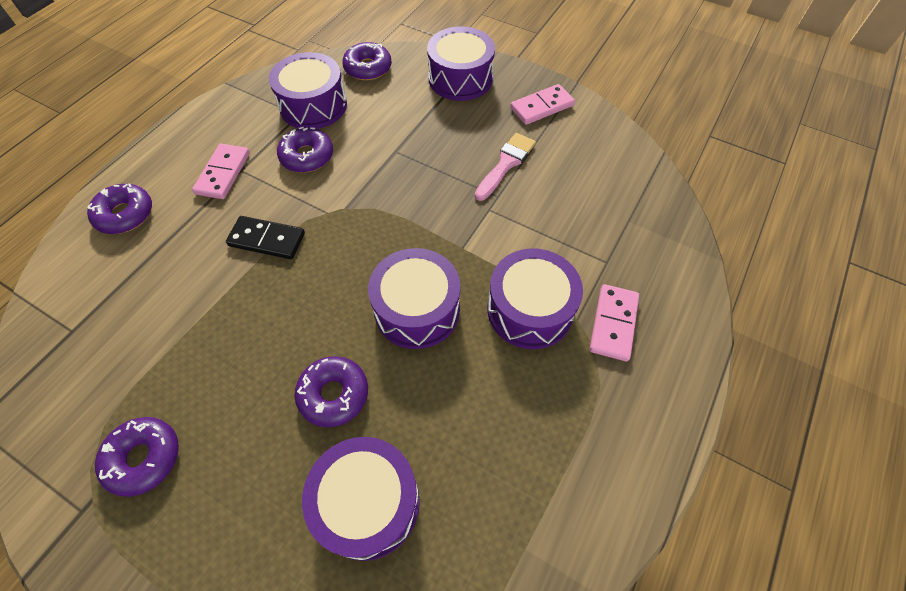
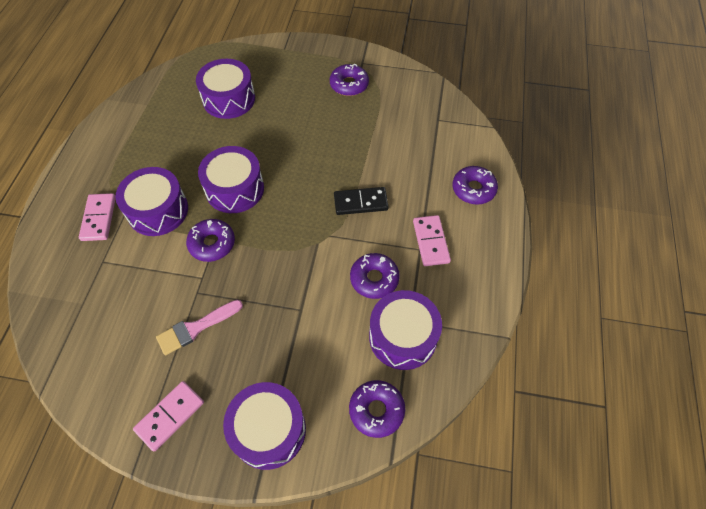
camera: 160 degrees right, 0 degrees up
(334, 394) = (267, 133): purple donut -> purple donut (212, 244)
(506, 164) = (195, 328): pink brush -> pink brush turned 45 degrees clockwise

